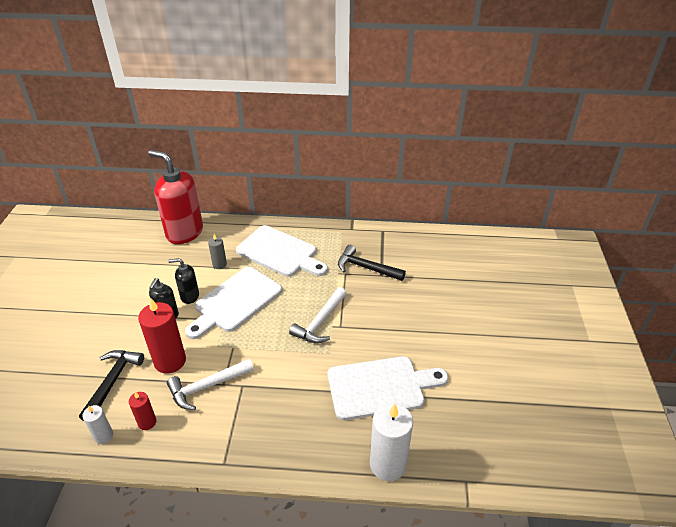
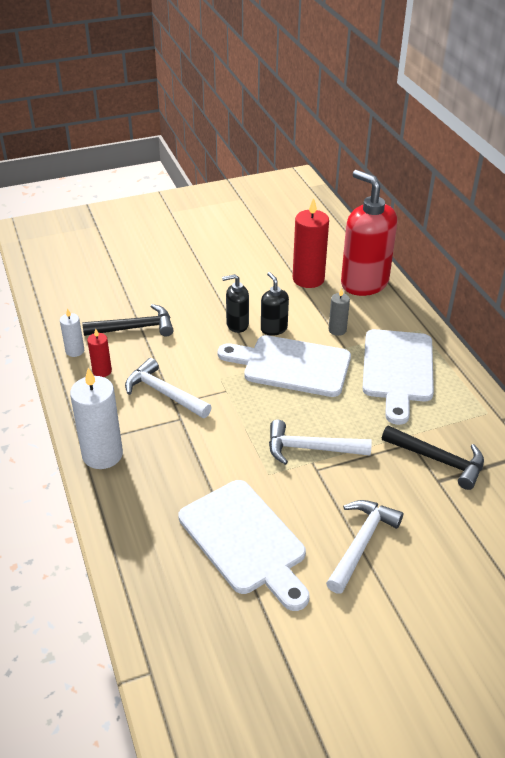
camera: 65 degrees right, 0 degrees up
(170, 361) = (180, 353): red candle -> red candle (308, 279)
(184, 233) = (364, 283): red soap dispenser -> red soap dispenser turned 45 degrees counterclockwise
(366, 268) = (438, 460): black hammer -> black hammer turned 120 degrees clockwise
(387, 464) = (139, 583): white candle -> white candle (102, 454)
(410, 329) = (361, 543): none -> white hammer

